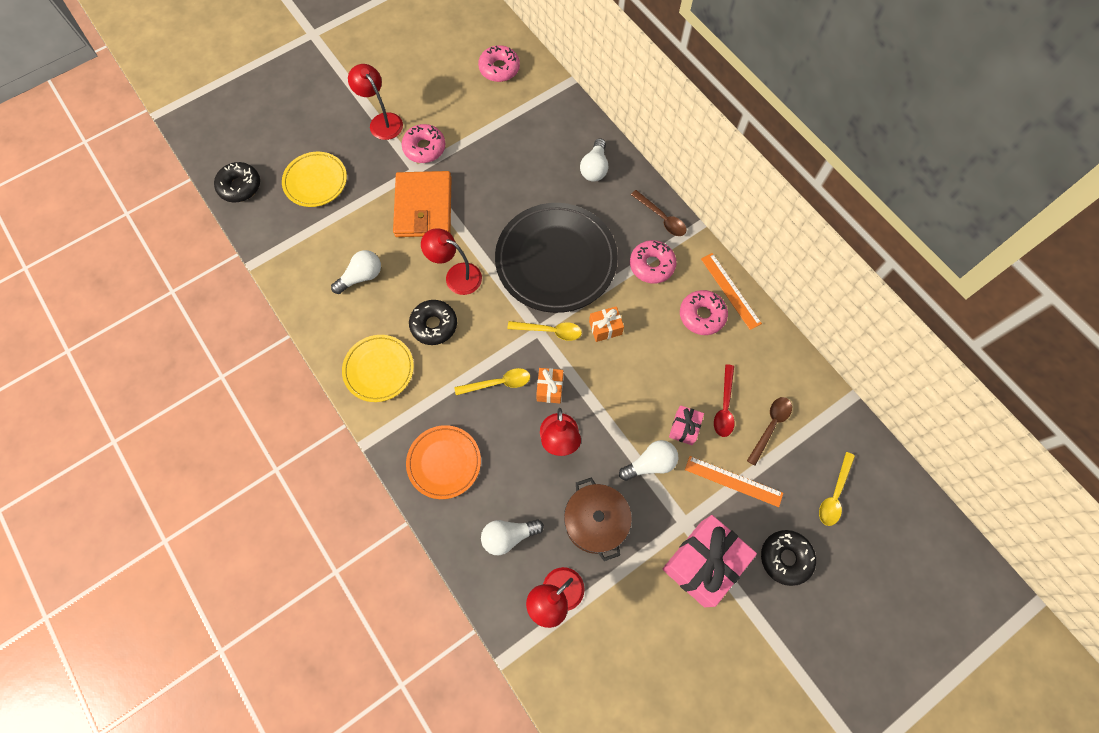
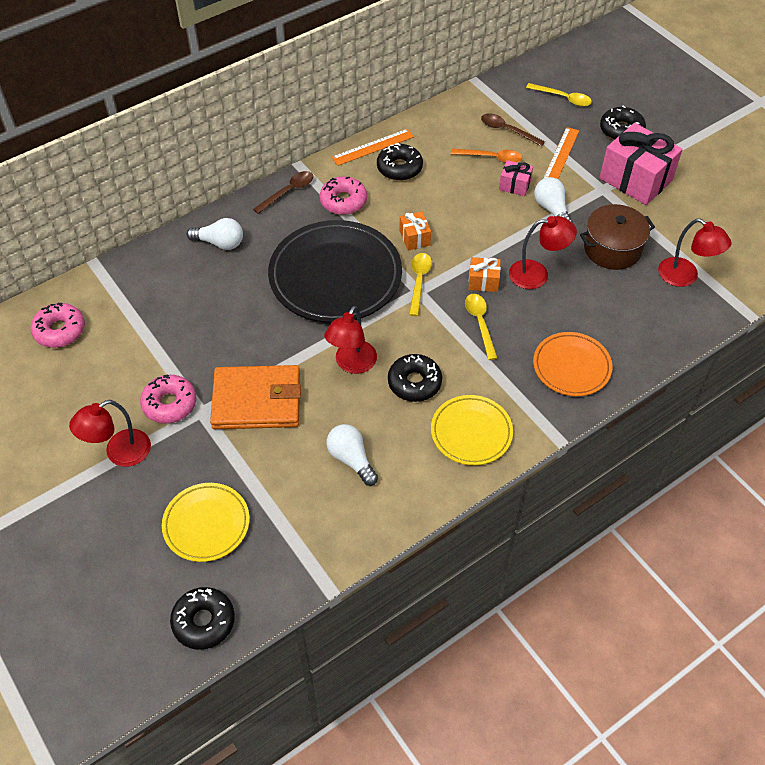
camera: 90 degrees left, 15 degrees down
(508, 536) = (637, 312): white light bulb -> none
(702, 315) = (399, 168): pink donut -> black donut
(724, 406) = (491, 158): red spoon -> orange spoon

